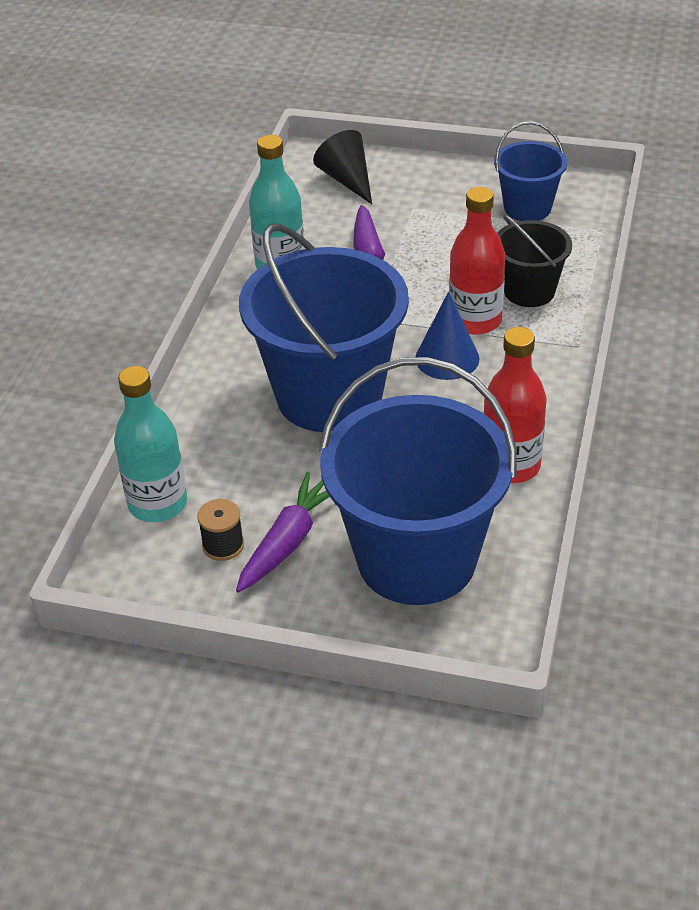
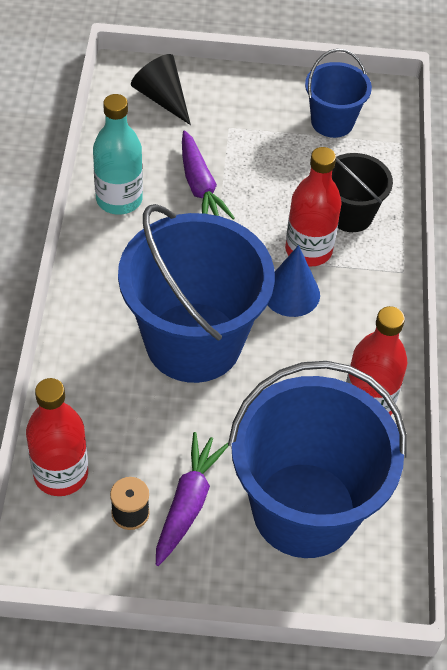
camera: 15 degrees left, 10 degrees up
(158, 504) = (61, 474): turquoise bottle -> red bottle

